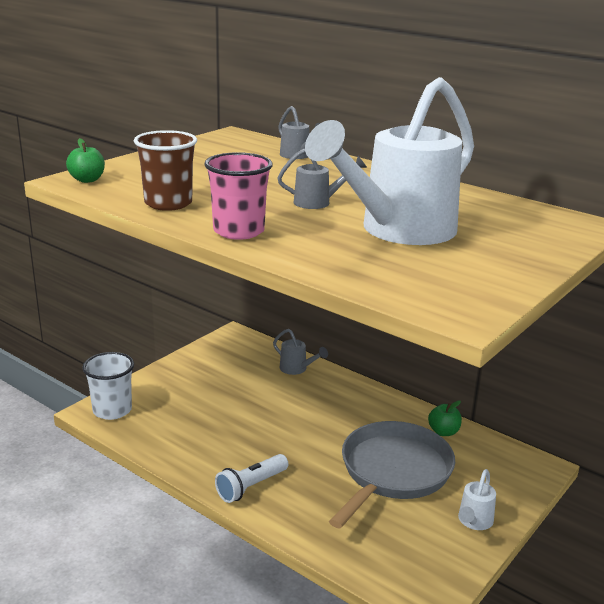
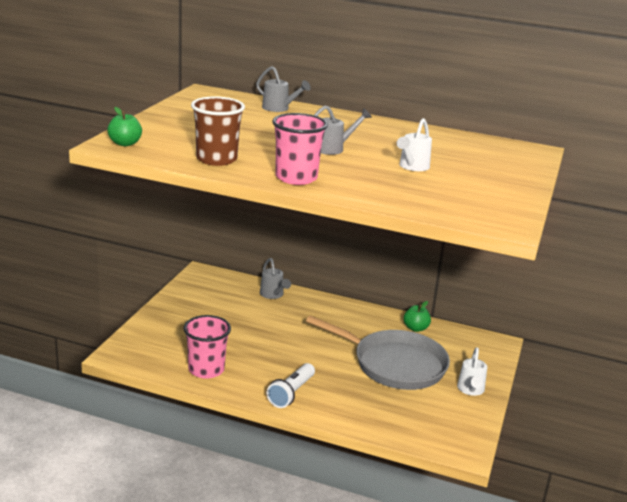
camera: 20 degrees left, 0 degrees up
(112, 410) = (134, 351): white cup -> none
(174, 443) = (206, 369): none -> pink cup
(297, 369) = (273, 295): grey watering can -> grey watering can turned 45 degrees clockwise
(393, 472) = (394, 364): grey pan -> grey pan turned 105 degrees clockwise
(397, 231) = (412, 167): white watering can -> white watering can, size x0.41

